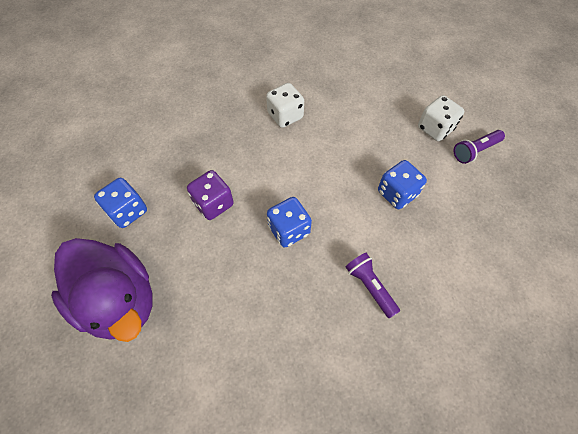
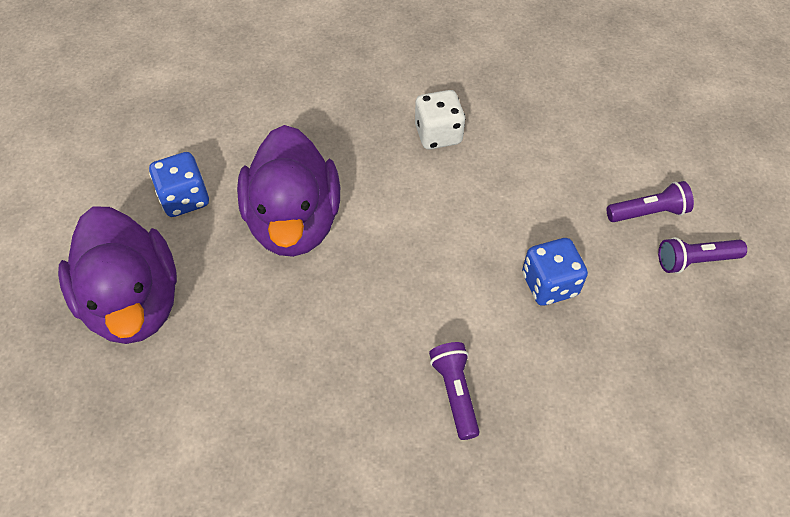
camera: 20 degrees right, 5 degrees down
(213, 204) = (294, 222): purple dice -> purple duck
(289, 230) = (378, 285): blue dice -> none
(435, 129) = (648, 212): white dice -> purple flashlight

